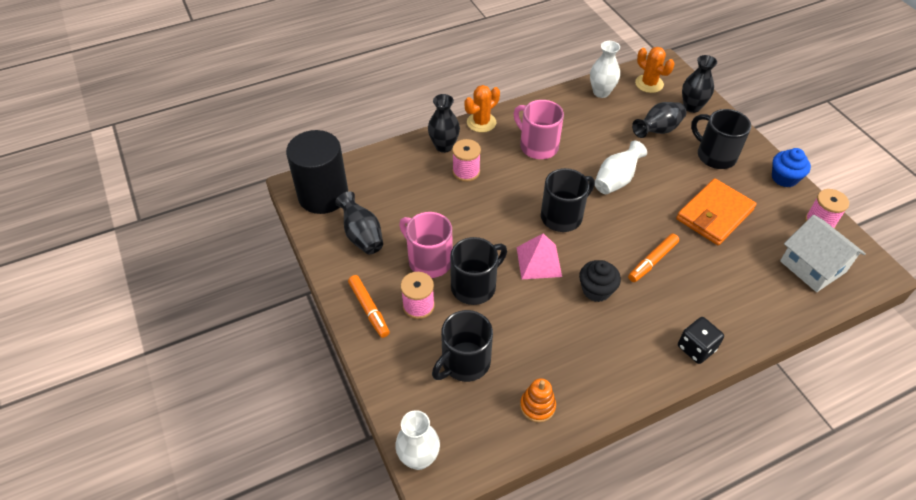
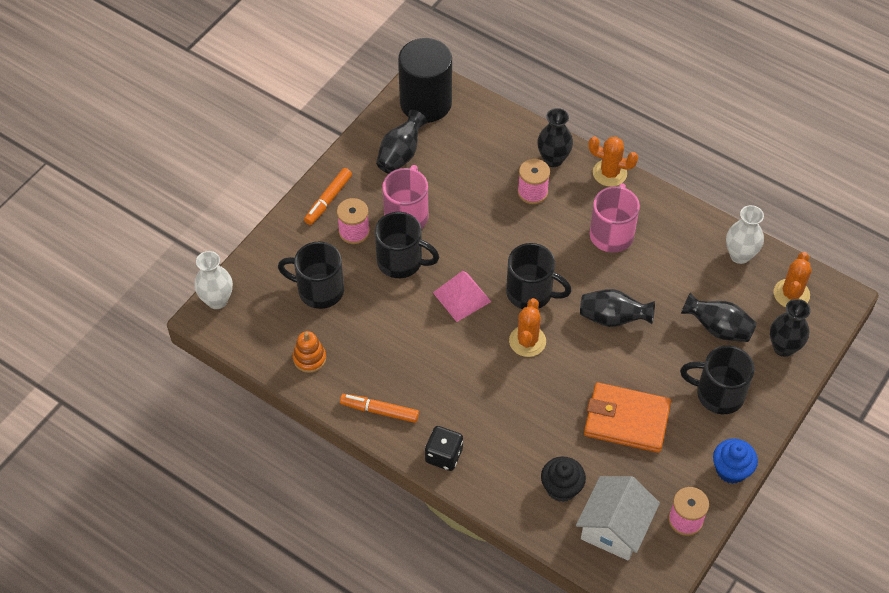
camera: 60 degrees right, 5 degrees up
(596, 290) = (458, 354): black cupcake -> black cupcake (561, 488)
(608, 239) = (527, 341): none -> orange cactus
(616, 180) = (613, 318): white vase -> black vase
(652, 261) = (524, 387): orange marker -> orange marker (379, 411)
(715, 155) = (718, 394): black mug -> black mug turned 90 degrees counterclockwise

